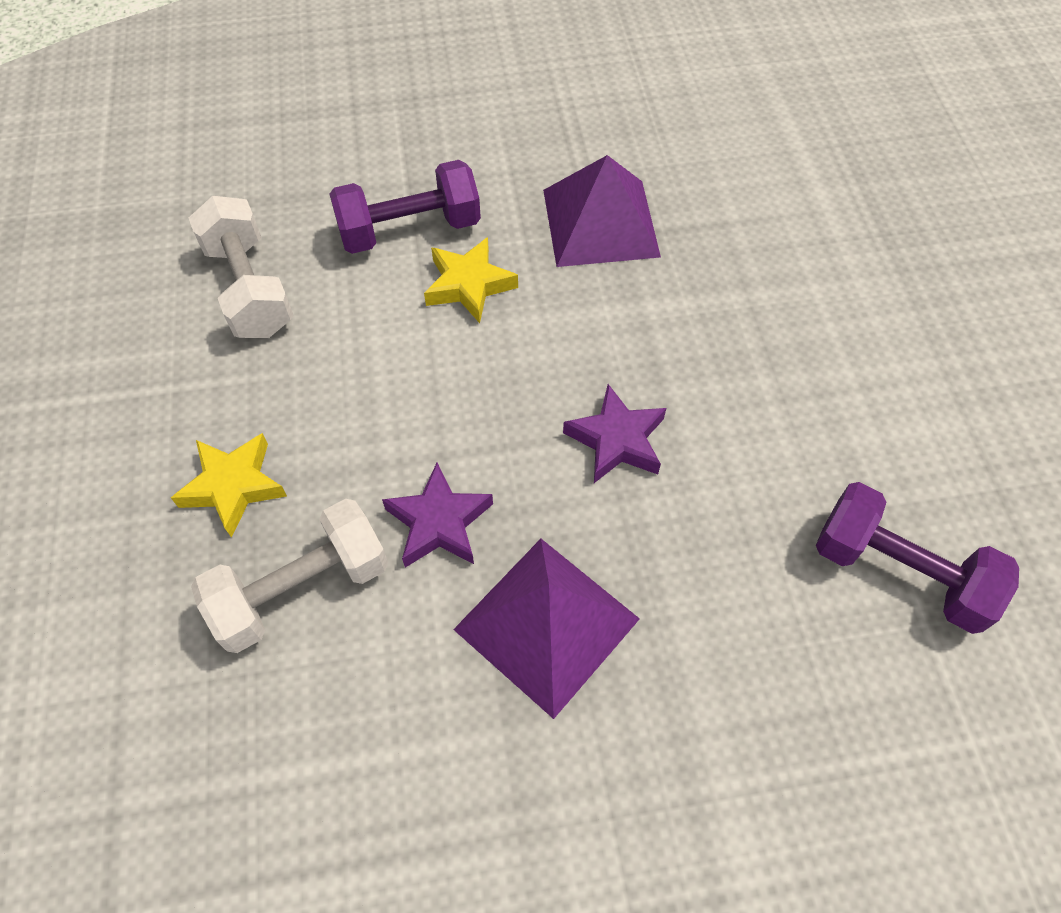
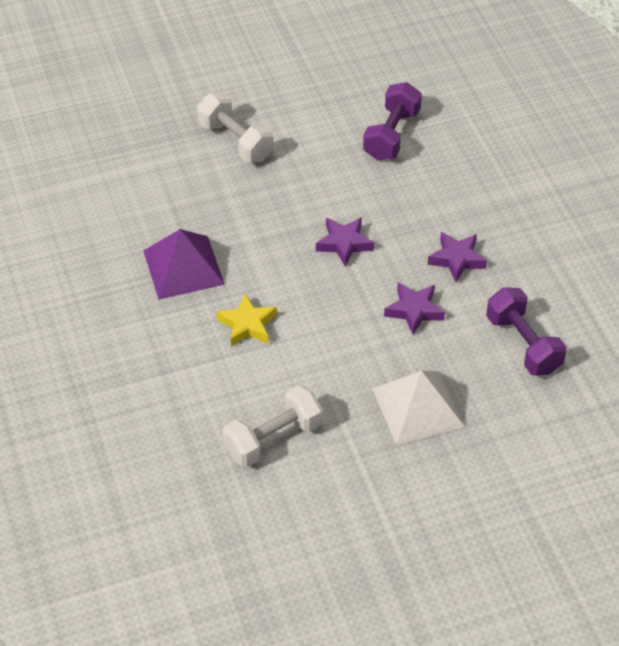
camera: 100 degrees left, 10 degrees down
(233, 486) = (417, 407): yellow star -> white pyramid
(302, 589) = (468, 360): white dumbbell -> white dumbbell (236, 141)
(410, 230) = (206, 363): purple dumbbell -> purple dumbbell (523, 344)
(547, 624) = (457, 259): purple pyramid -> purple star

